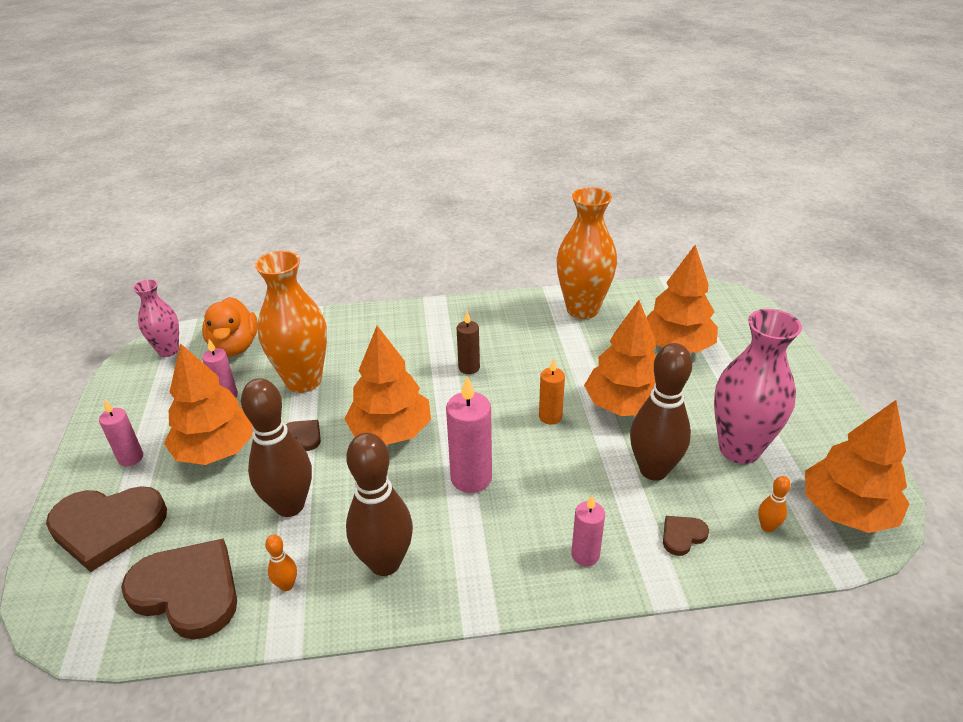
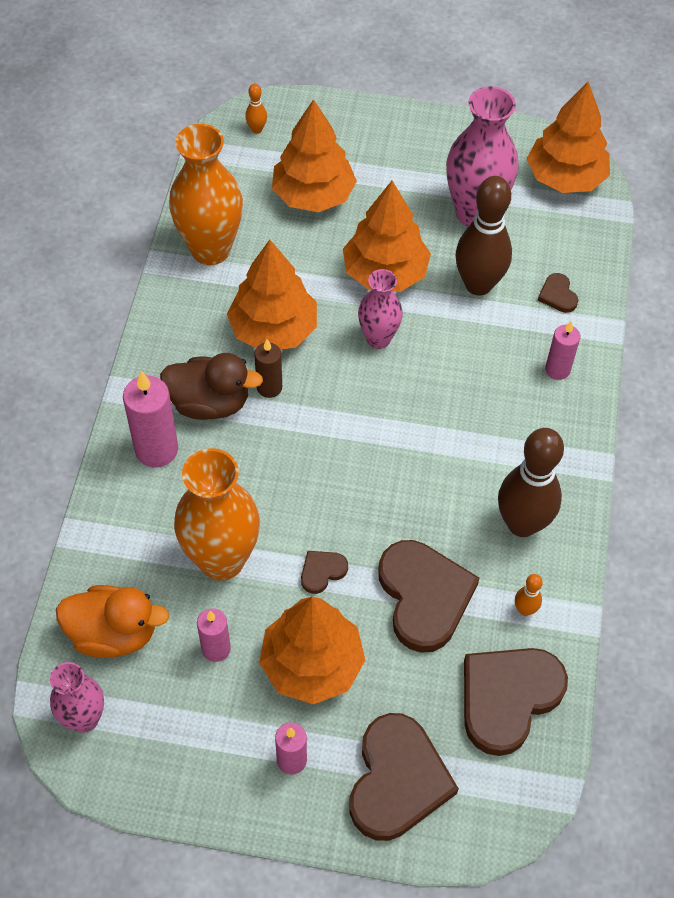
camera: 75 degrees left, 20 degrees up
(290, 505) = (424, 596): brown bowling pin -> brown heart
(391, 431) = (346, 485): orange tree -> orange tree (273, 329)
(441, 342) = (209, 403): none -> brown duck
(471, 478) = (439, 429): pink candle -> pink candle (156, 450)
(550, 417) = (378, 339): orange candle -> pink vase
(767, 527) = (565, 235): orange bowling pin -> orange bowling pin (256, 129)

